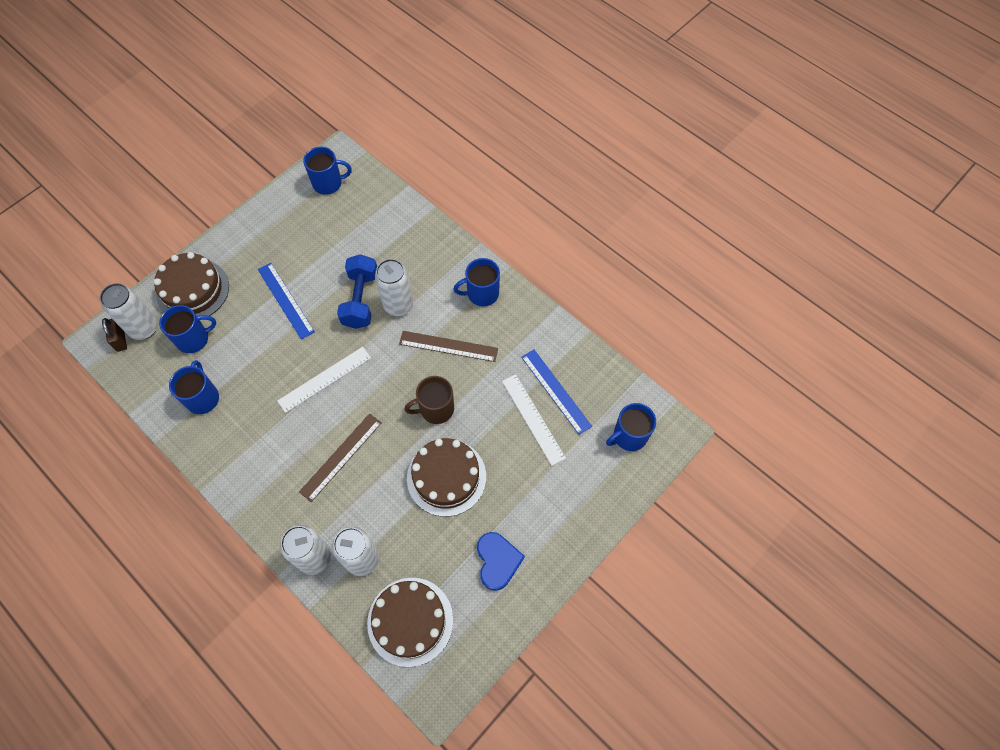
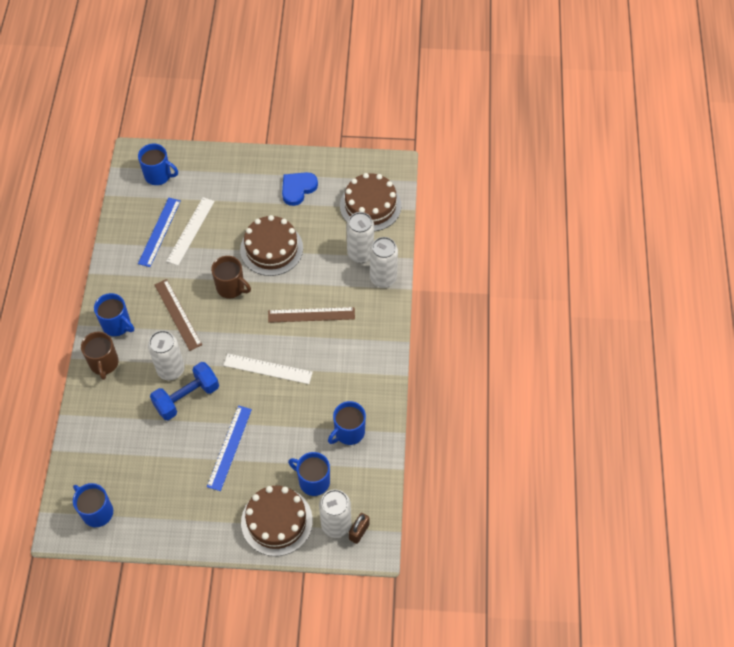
camera: 130 degrees left, 5 degrees down
(452, 262) = (104, 363): none -> brown mug

